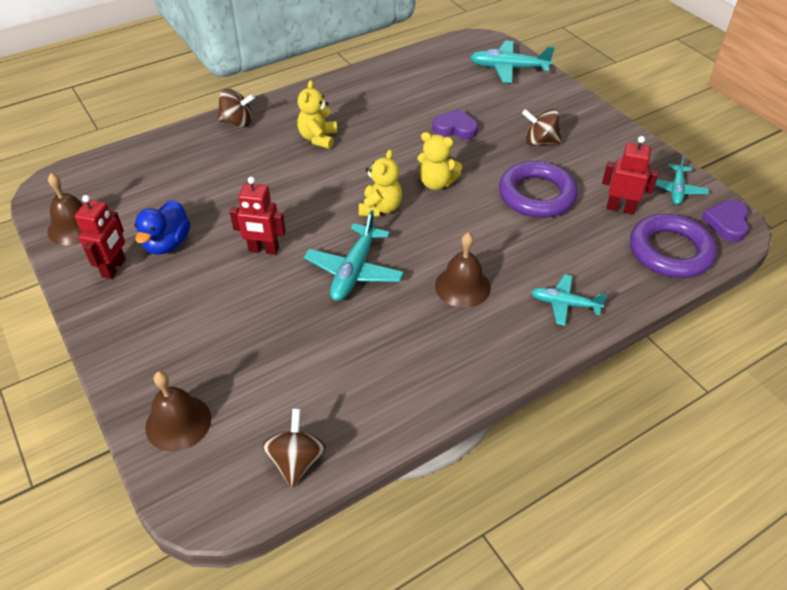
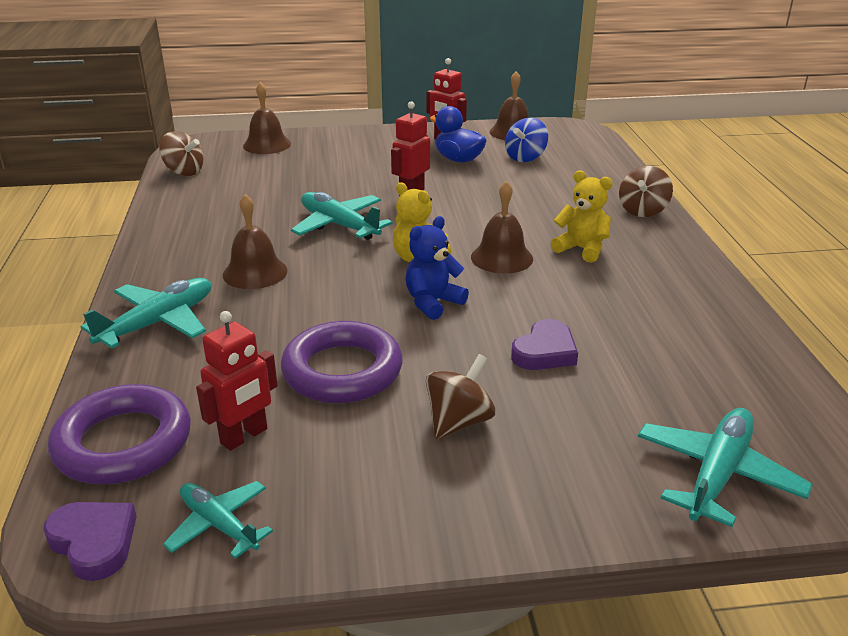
camera: 115 degrees right, 15 degrees down
(146, 202) = (525, 158): none -> blue spinning top
(354, 169) = (502, 257): none -> brown bell
(436, 183) = (433, 302): yellow teddy bear -> blue teddy bear
(564, 304) = (158, 322): turquoise plane -> turquoise plane, size x1.56

